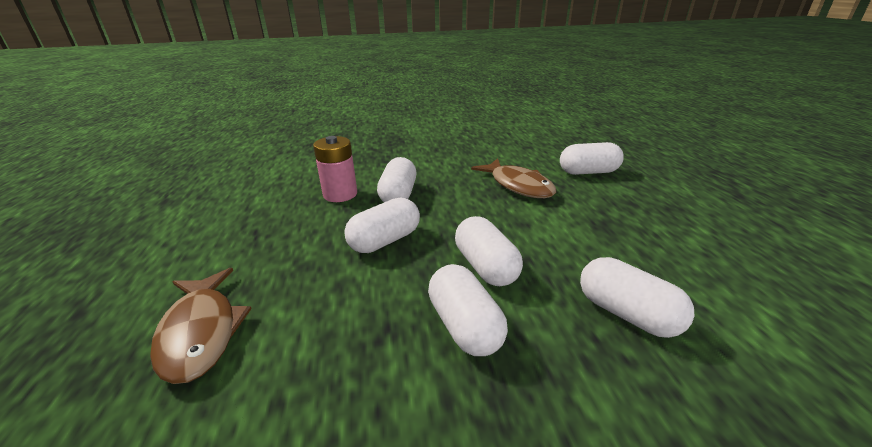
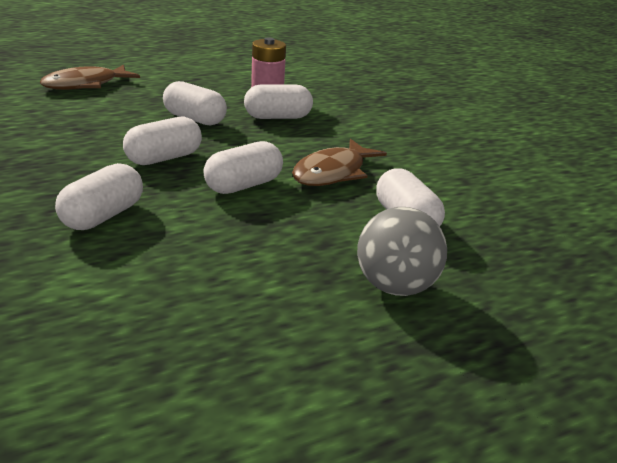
camera: 70 degrees right, 0 degrees up
(465, 326) = (89, 152): white capsule -> white capsule (243, 185)
(675, 188) = (395, 286): none -> grey ball

